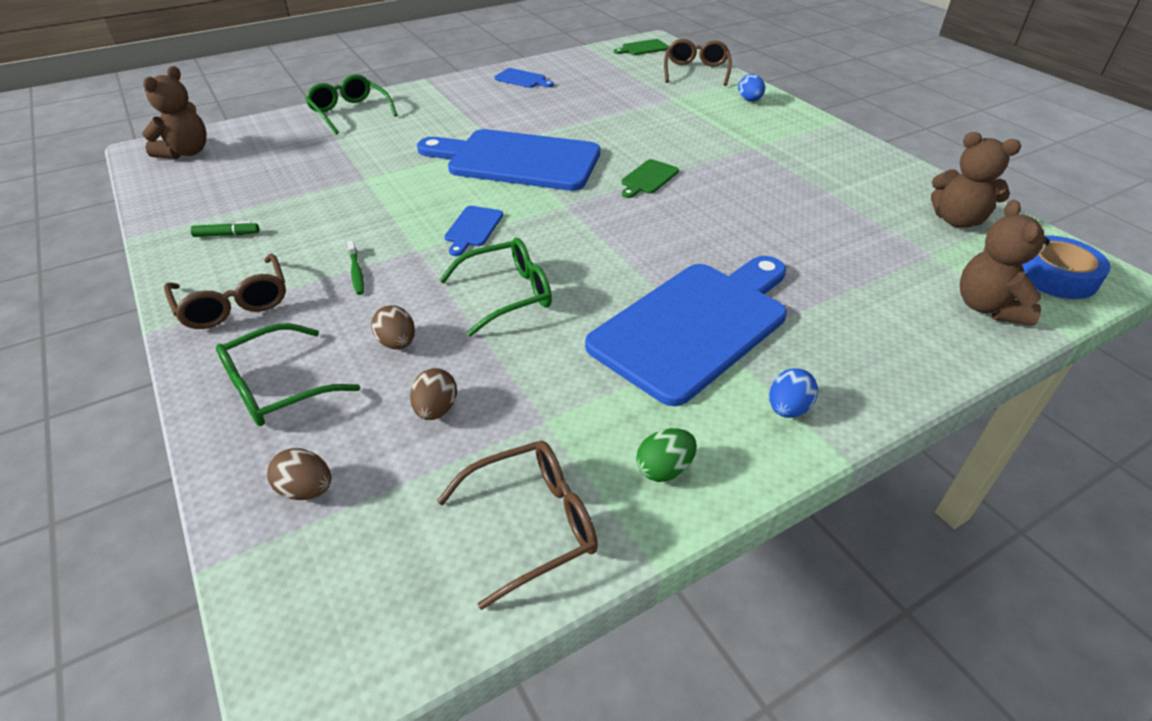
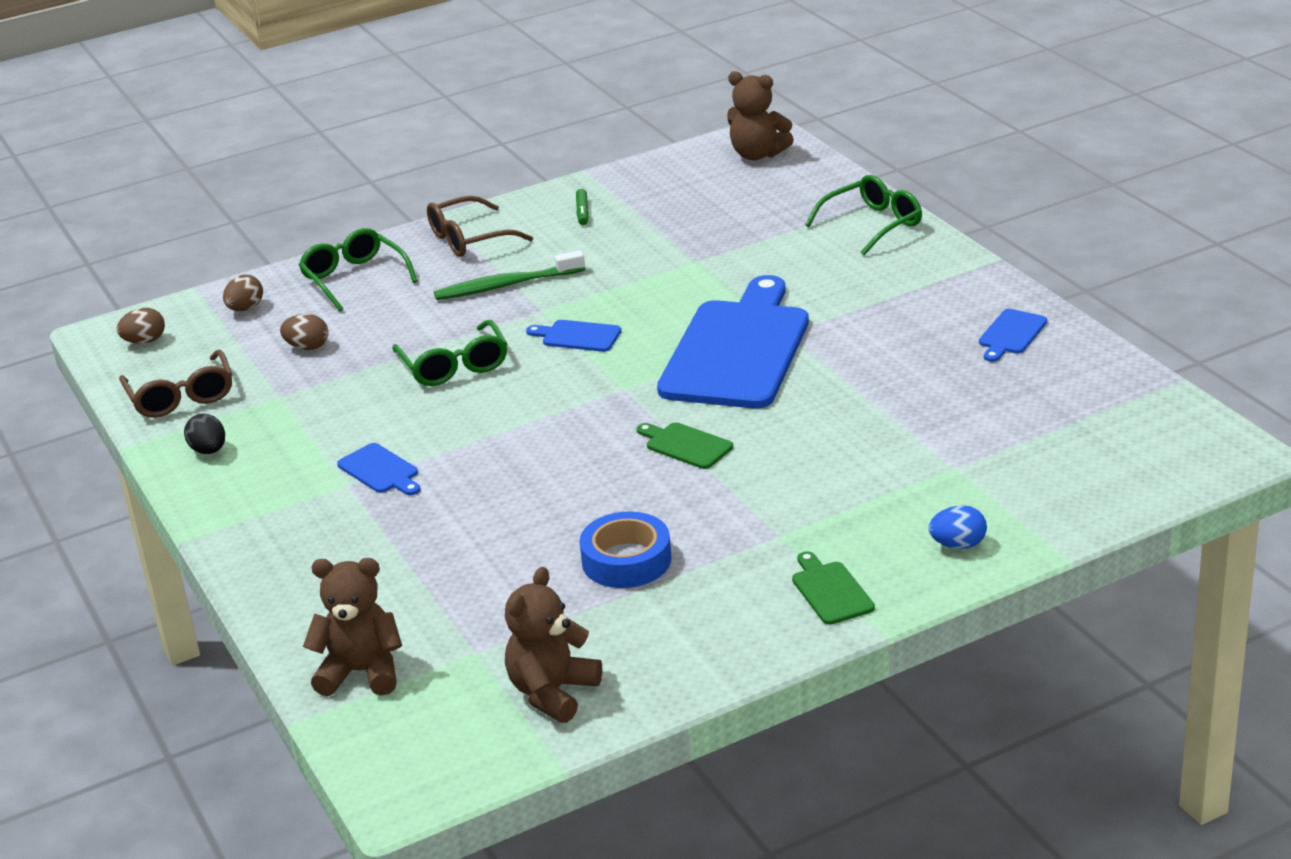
camera: 95 degrees right, 10 degrees down
(356, 272) = (506, 285): green toothbrush -> green toothbrush, size x1.91
(397, 343) = (395, 320): brown egg -> brown egg (145, 341)
(643, 48) = (1187, 441): green cutting board -> green cutting board (830, 591)
(664, 469) = (209, 451): green egg -> black egg
(695, 325) = (380, 471): blue cutting board -> blue cutting board, size x0.40
(696, 71) = (1081, 495): brown glasses -> none
(788, 409) = (252, 515): blue egg -> none
(1055, 276) = (410, 747): blue tape -> blue tape (626, 560)

